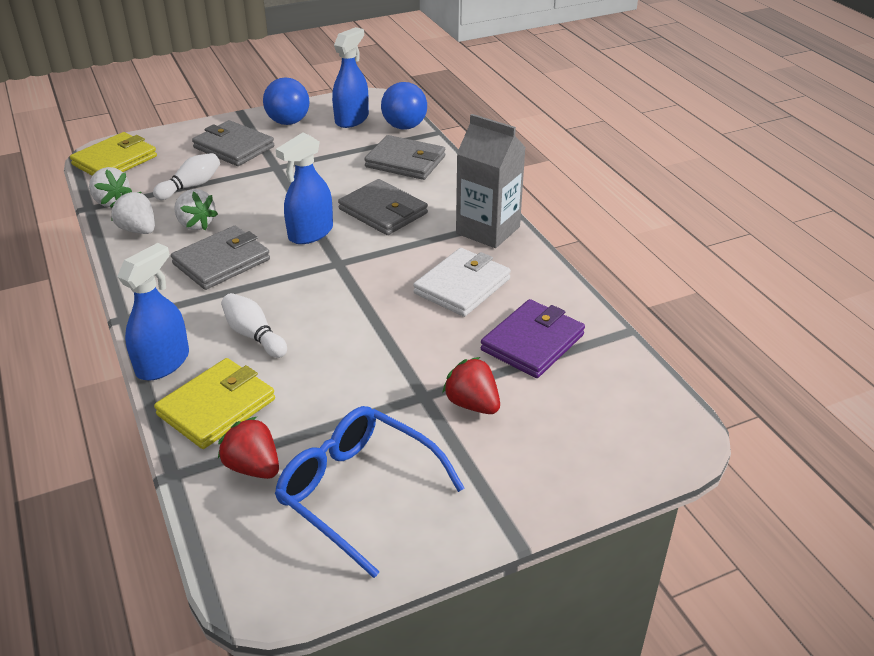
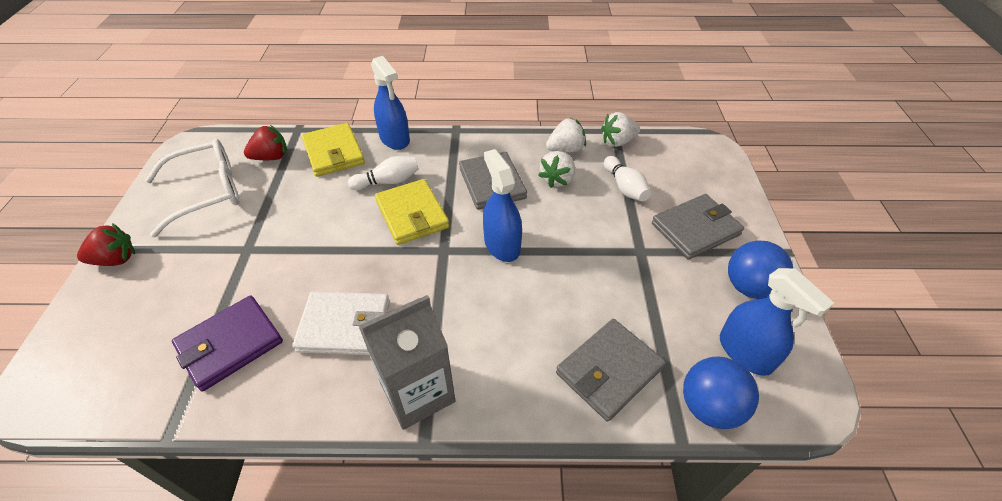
camera: 115 degrees right, 10 degrees up
(115, 161) = (691, 151): yellow wallet -> yellow wallet (412, 214)
(195, 224) = (557, 179): white strawberry -> white strawberry turned 45 degrees counterclockwise
(358, 492) = (207, 192): blue glasses -> white glasses
(383, 211) = (509, 310): grey wallet -> none
(462, 286) = (344, 326): white wallet -> white wallet turned 60 degrees counterclockwise
(472, 404) = (211, 273): red strawberry -> red strawberry (116, 259)
(532, 342) = (230, 344): purple wallet -> purple wallet turned 75 degrees clockwise

